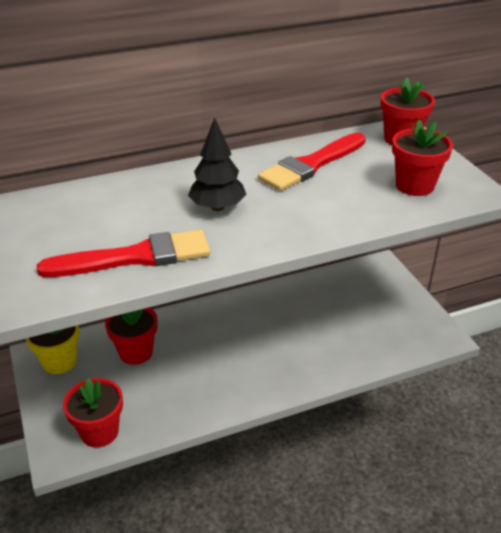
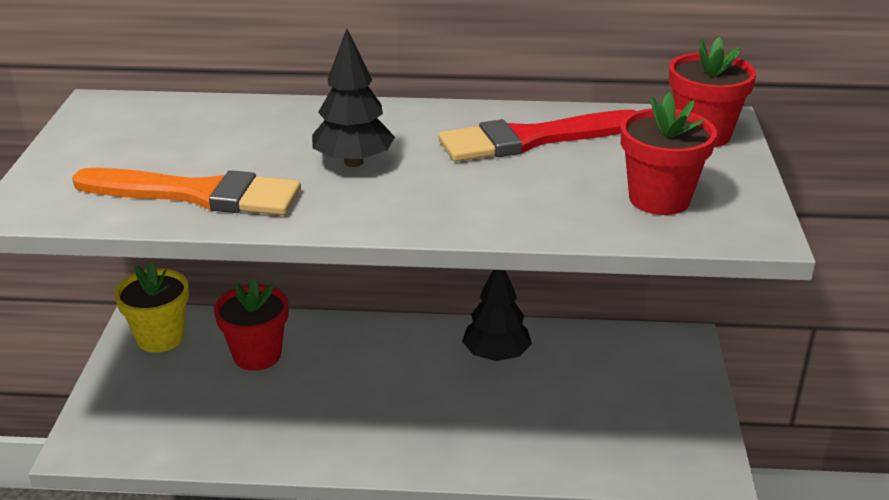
camera: 25 degrees right, 5 degrees down
(99, 432) = (146, 435): red flower pot -> none
(135, 257) = (198, 194): red brush -> orange brush
(284, 305) = (496, 355): none -> black tree

